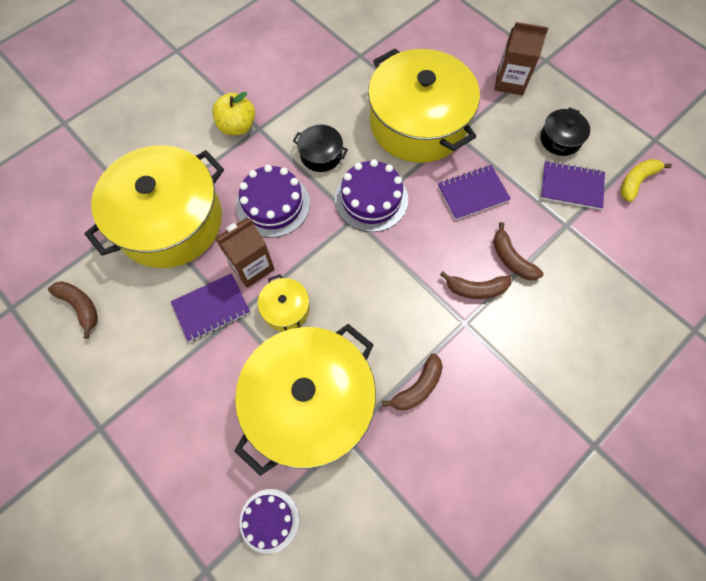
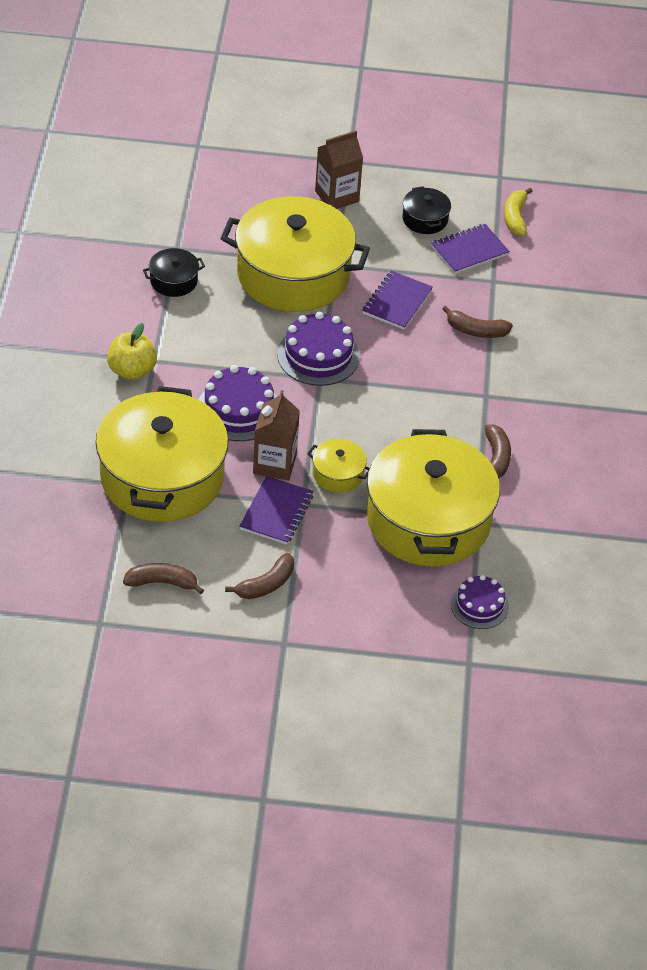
camera: 45 degrees left, 20 degrees down
(321, 155) = (236, 348): black pot -> black pot (173, 281)
(476, 289) = (471, 368): brown banana -> brown banana (266, 584)

